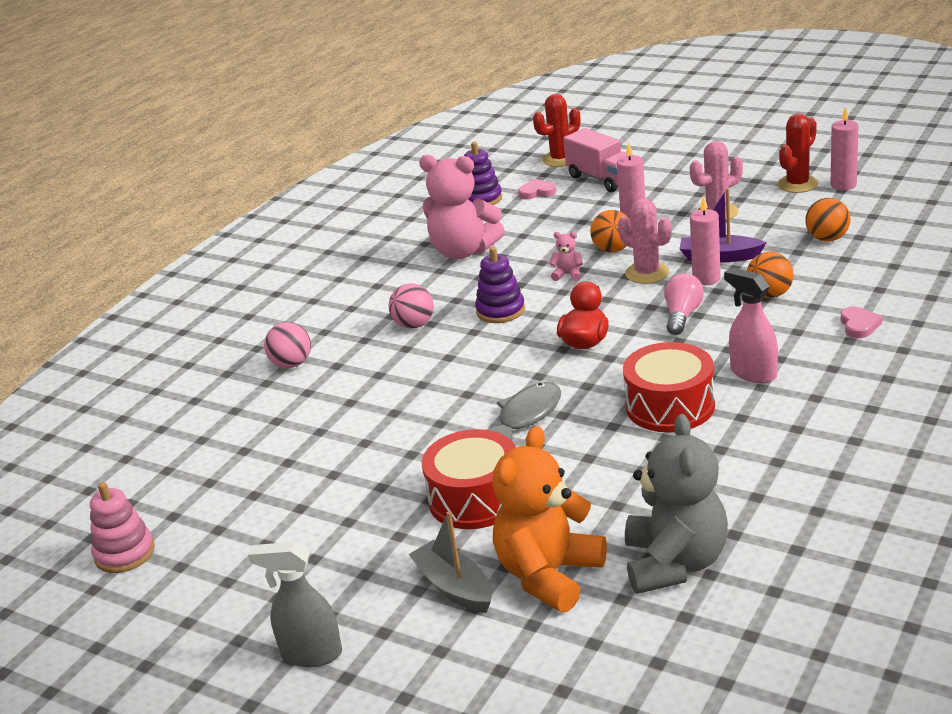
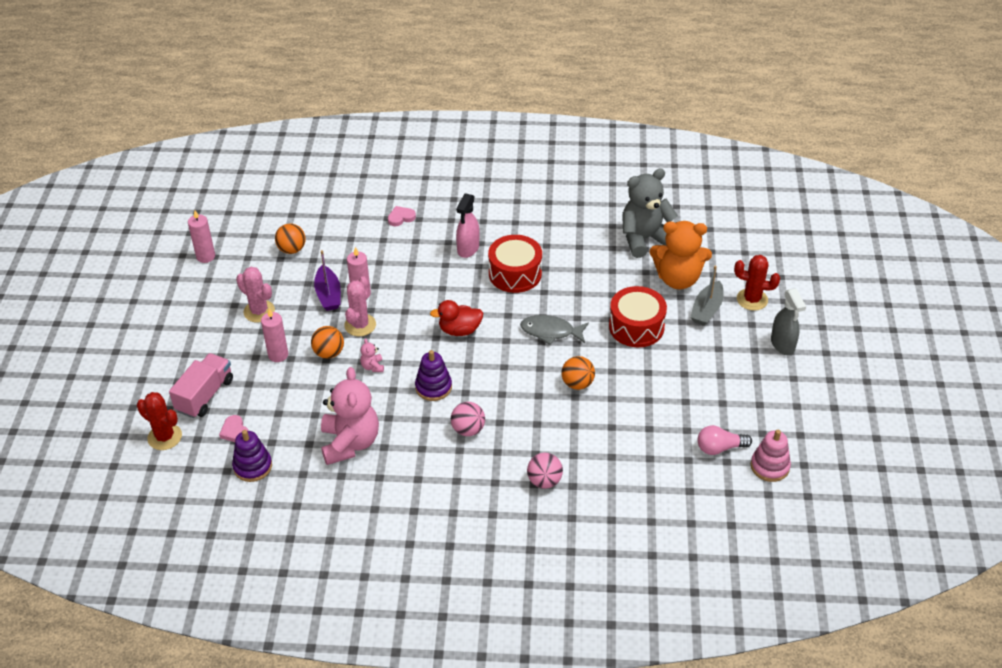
camera: 120 degrees left, 15 degrees up
(682, 316) = (412, 293): pink light bulb -> pink light bulb (719, 448)
(769, 294) = (374, 260): orange ball -> orange ball (577, 383)
(797, 184) = (206, 279): red cactus -> red cactus (752, 299)

